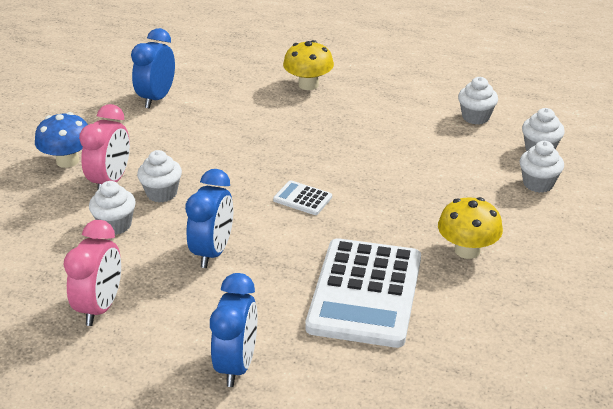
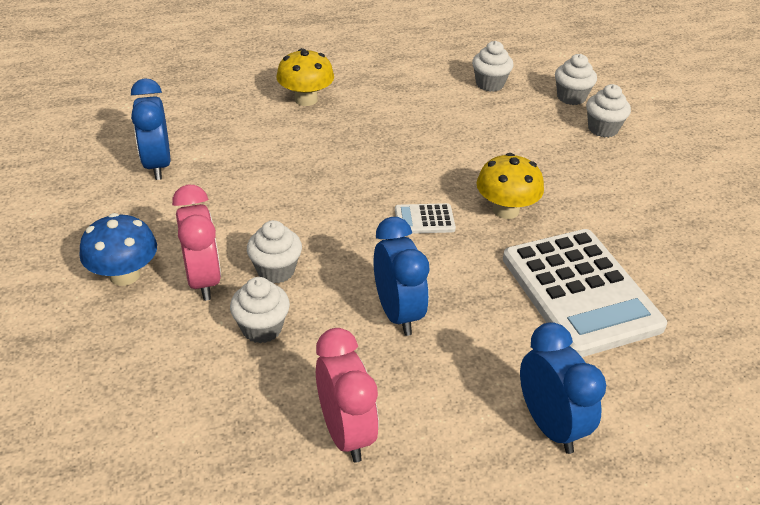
camera: 35 degrees left, 5 degrees up
(467, 250) = (615, 213): yellow mushroom -> yellow mushroom (506, 210)

